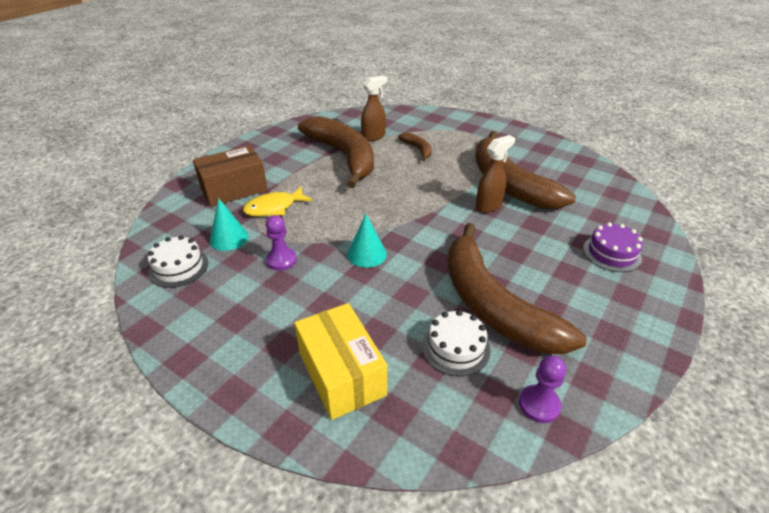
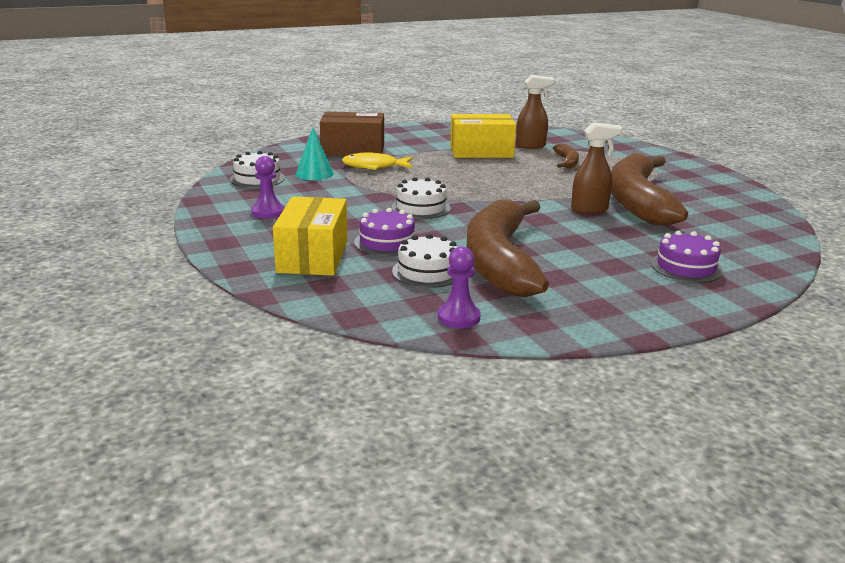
camera: 30 degrees right, 15 degrees down
(281, 260) = (342, 194): purple pawn -> purple pawn (268, 212)
(344, 156) = (481, 152): brown banana -> yellow box
(367, 254) = (421, 208): turquoise cone -> white cake
(385, 319) = (387, 242): none -> purple cake

